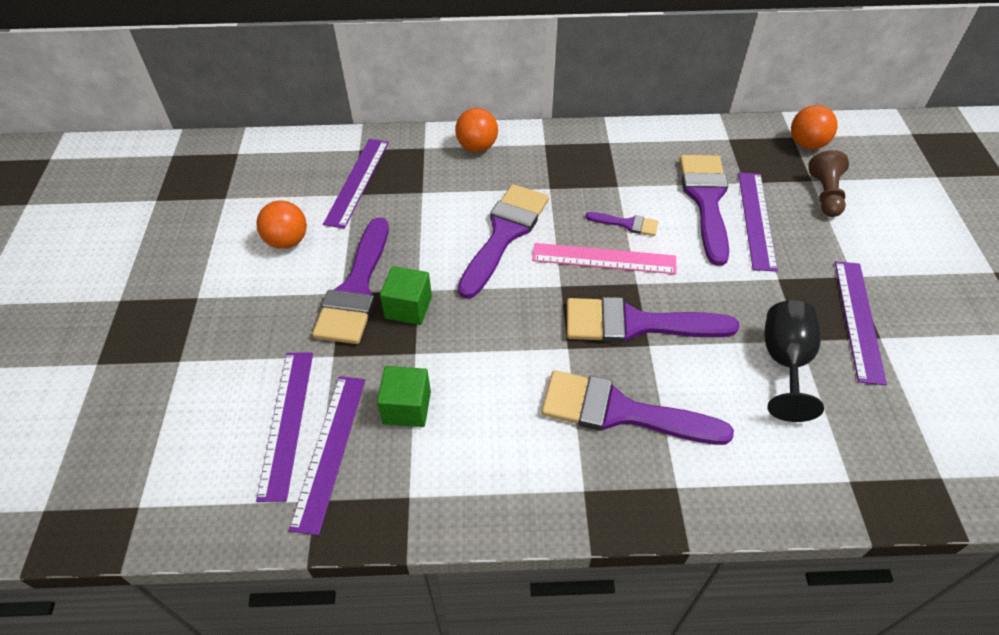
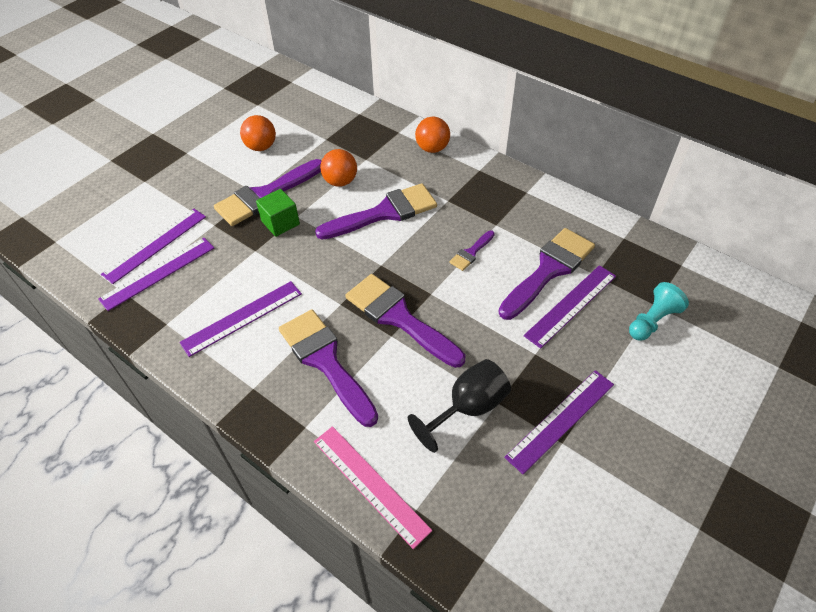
camera: 40 degrees right, 0 degrees up
(357, 181) = (336, 132): purple ruler -> purple ruler (242, 318)
(407, 407) = (217, 277): green cube -> none
(604, 258) = (428, 265): pink ruler -> pink ruler (370, 484)
(627, 224) = (471, 252): purple brush -> purple brush turned 75 degrees clockwise
(806, 144) = (686, 276): orange ball -> orange ball (340, 181)
(825, 194) = (652, 321): brown pawn -> turquoise pawn

